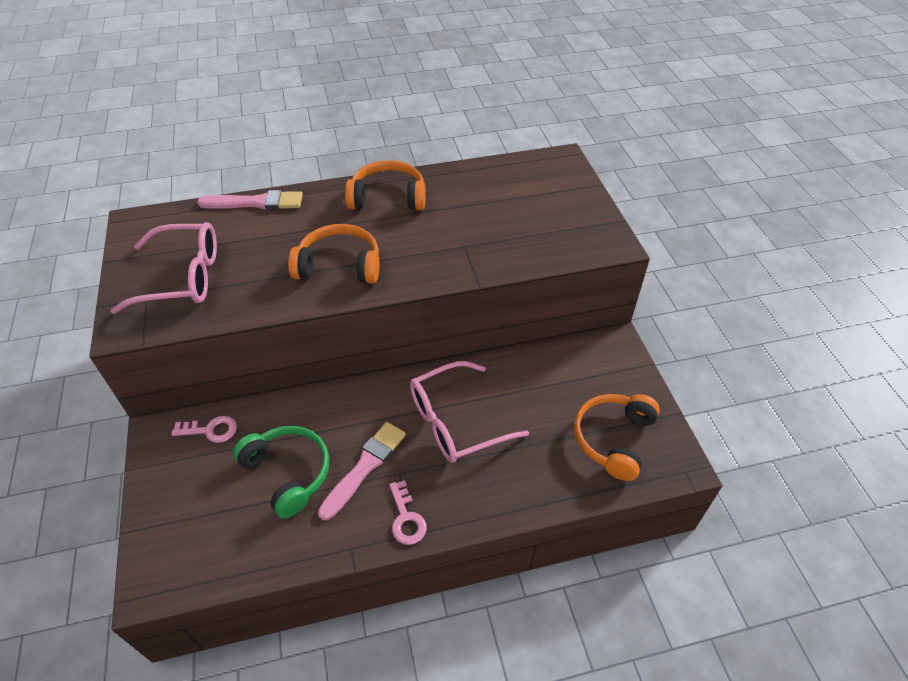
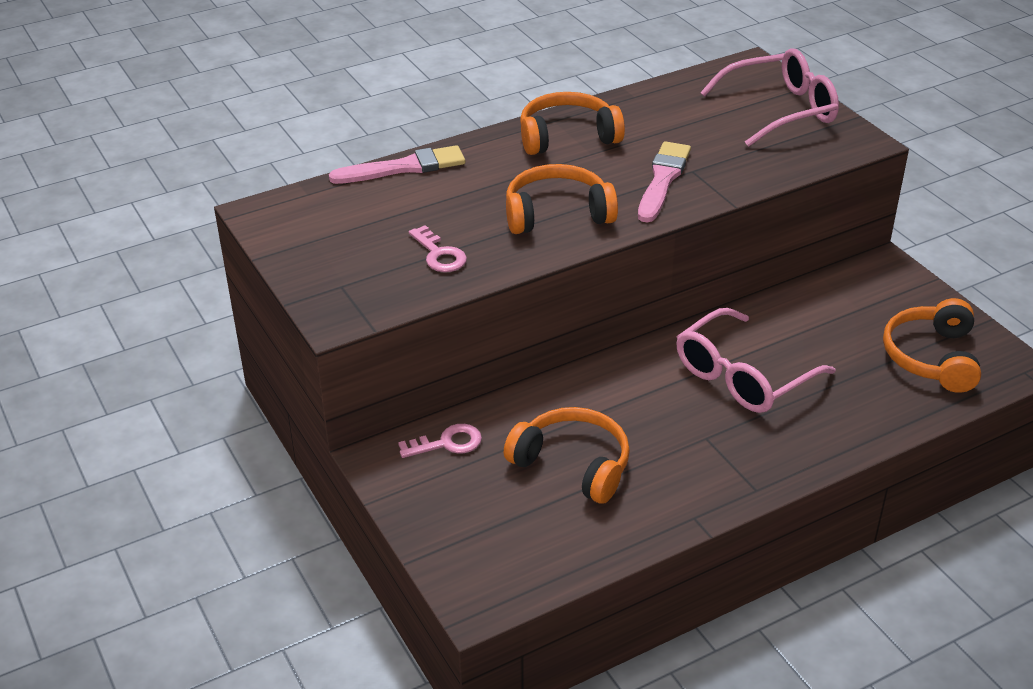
camera: 15 degrees left, 10 degrees down
(181, 277) = (369, 258): pink glasses -> pink glasses (779, 110)
(288, 473) = (573, 464): green headphones -> orange headphones
(365, 467) = (662, 440): pink brush -> pink brush (662, 180)
(406, 518) = (740, 477): pink key -> pink key (439, 254)

